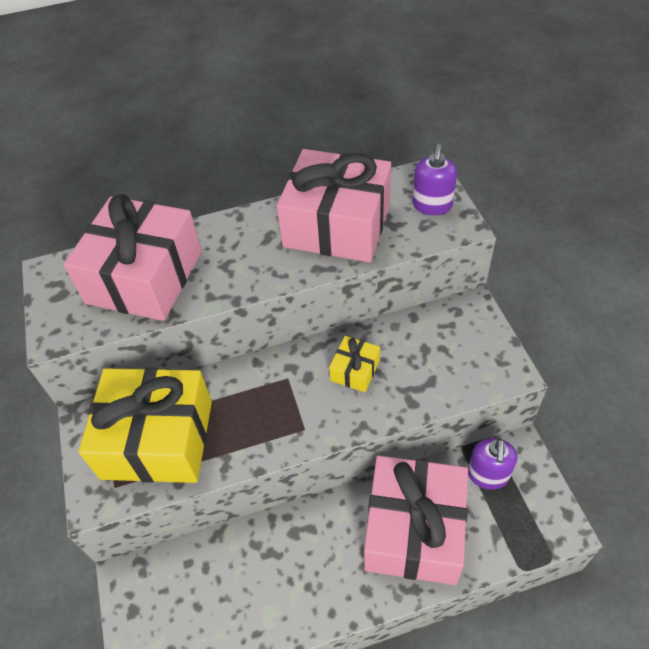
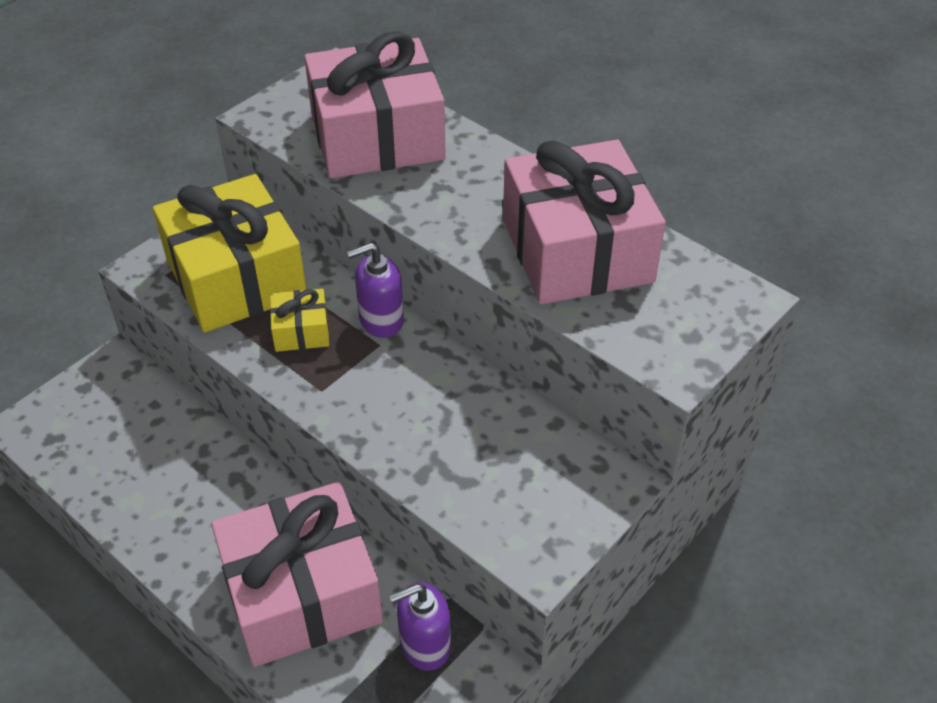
camera: 55 degrees right, 5 degrees down
(355, 370) = (431, 400): yellow gift -> yellow gift (301, 331)
(432, 205) = (689, 324): purple soap dispenser -> purple soap dispenser (381, 320)

